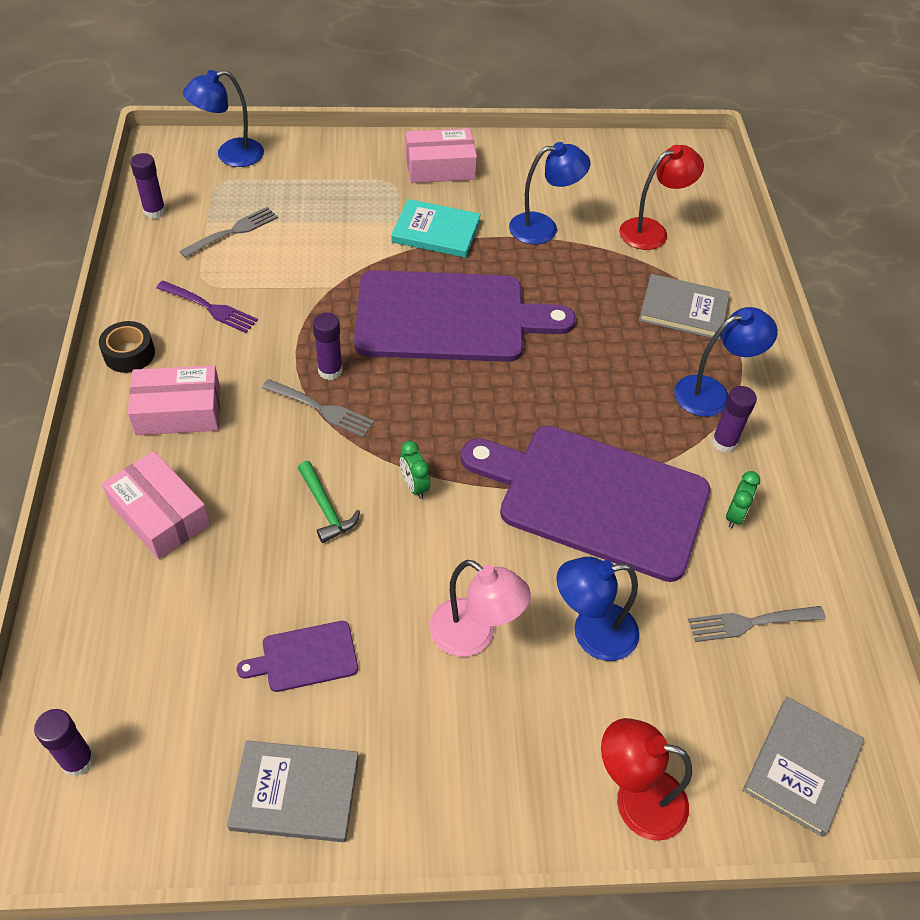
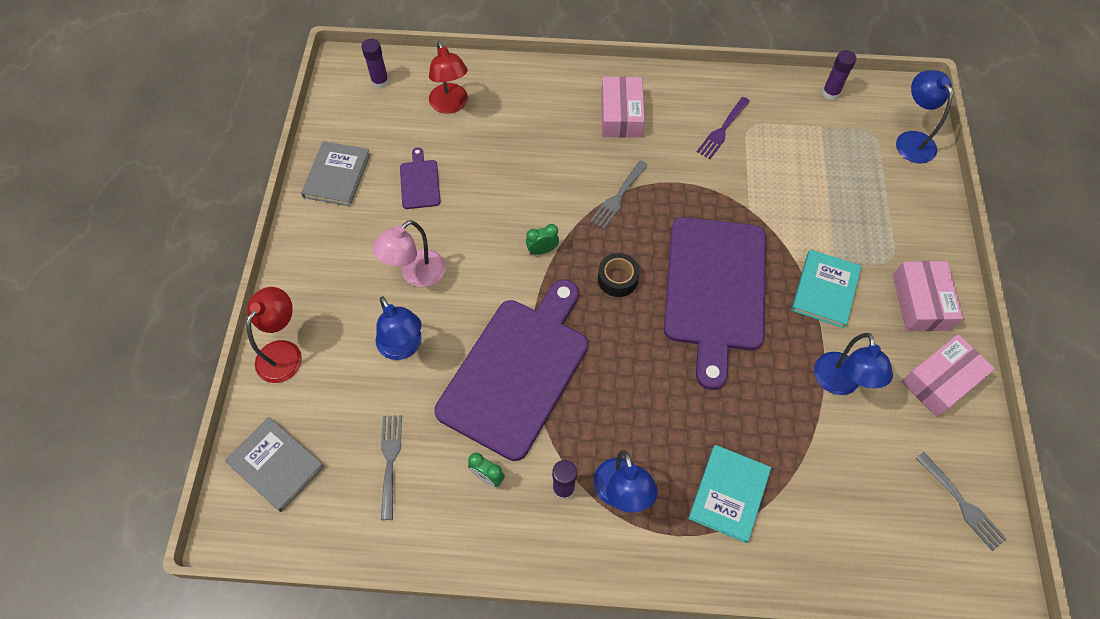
camera: 100 degrees right, 10 degrees up
(129, 354) = (675, 86): black tape -> black tape (617, 279)
(160, 515) = (535, 108): pink box -> pink box (941, 380)
(233, 231) = (811, 143): grey fork -> grey fork (962, 503)
(326, 508) = (529, 196): green hammer -> none
(330, 371) = (656, 203): purple glue stick -> none
(591, 633) = (403, 347): blue lamp -> blue lamp turned 150 degrees clockwise
(652, 231) = (844, 490): red lamp -> red lamp (451, 105)
(683, 309) = (729, 494): grey book -> turquoise book

